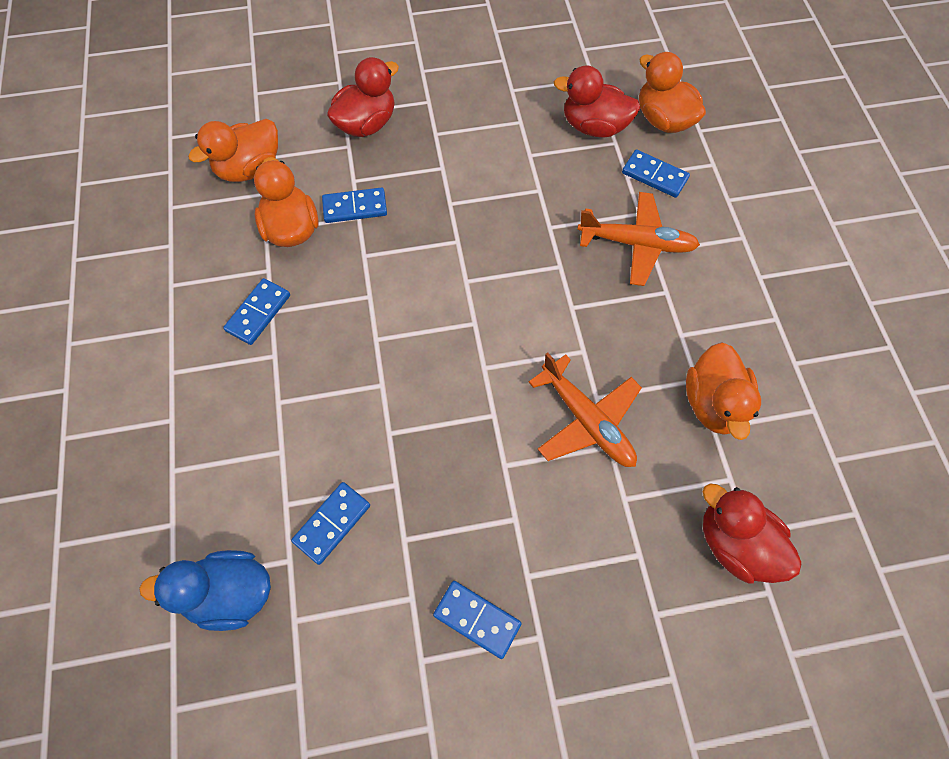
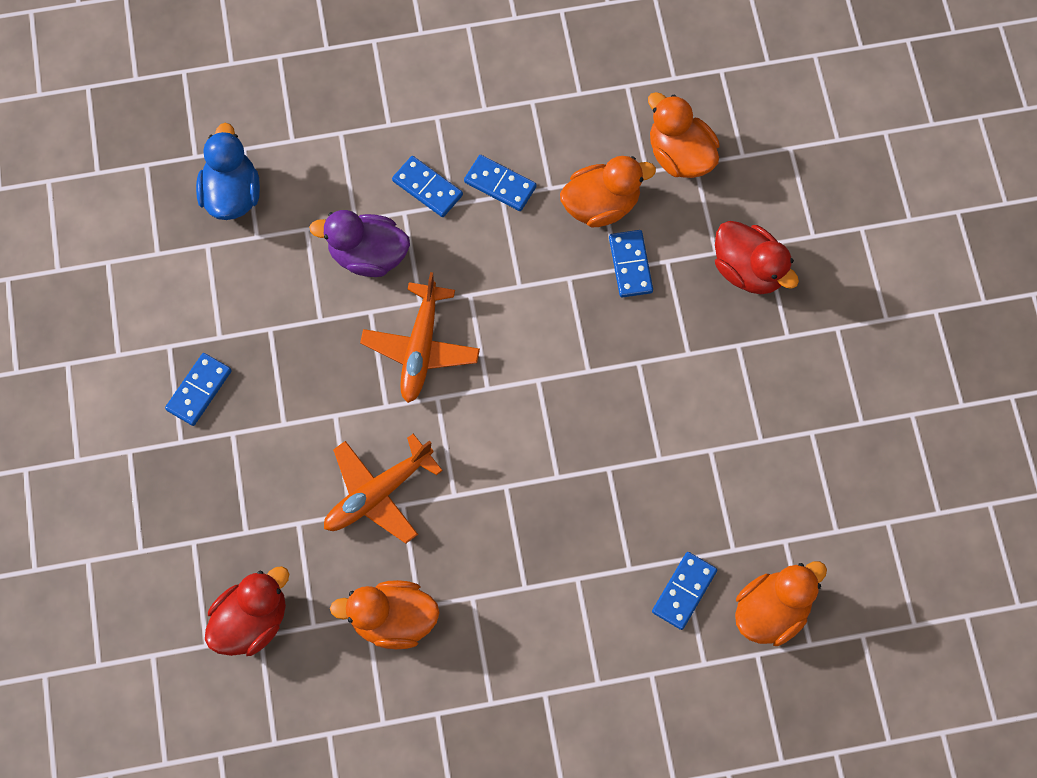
camera: 90 degrees right, 5 degrees up
(324, 437) = (368, 255): none -> purple duck
(332, 523) = (287, 268): blue domino -> blue domino (427, 188)
(594, 127) = (756, 526): red duck -> none
(637, 244) = (587, 561): orange plane -> orange plane (421, 348)

